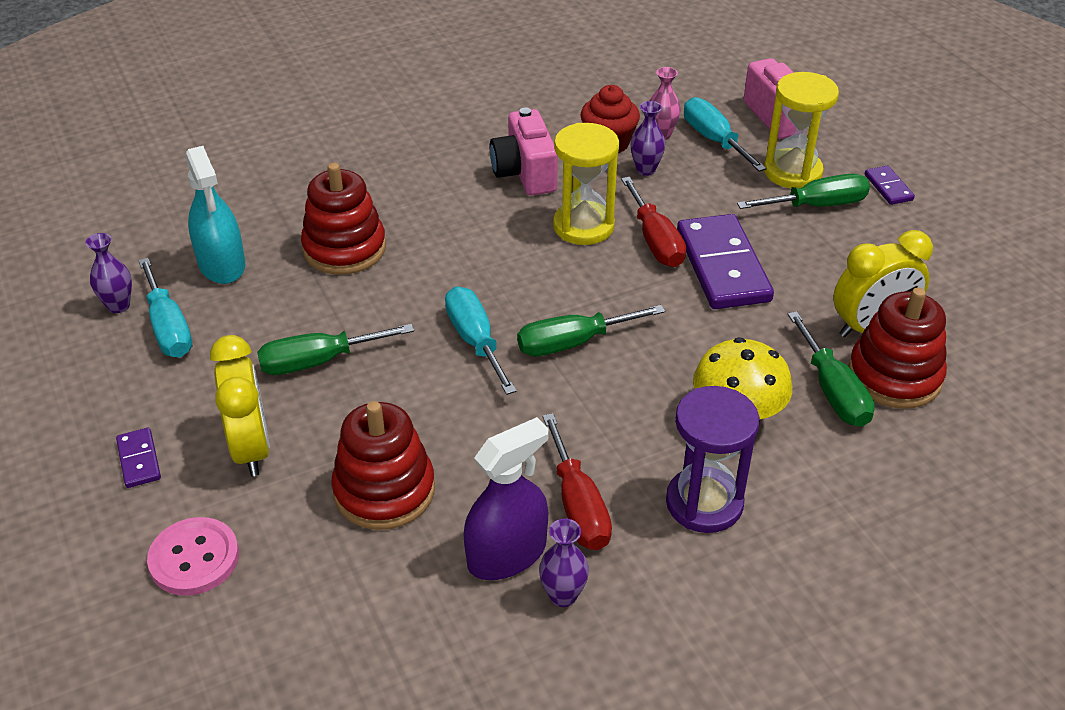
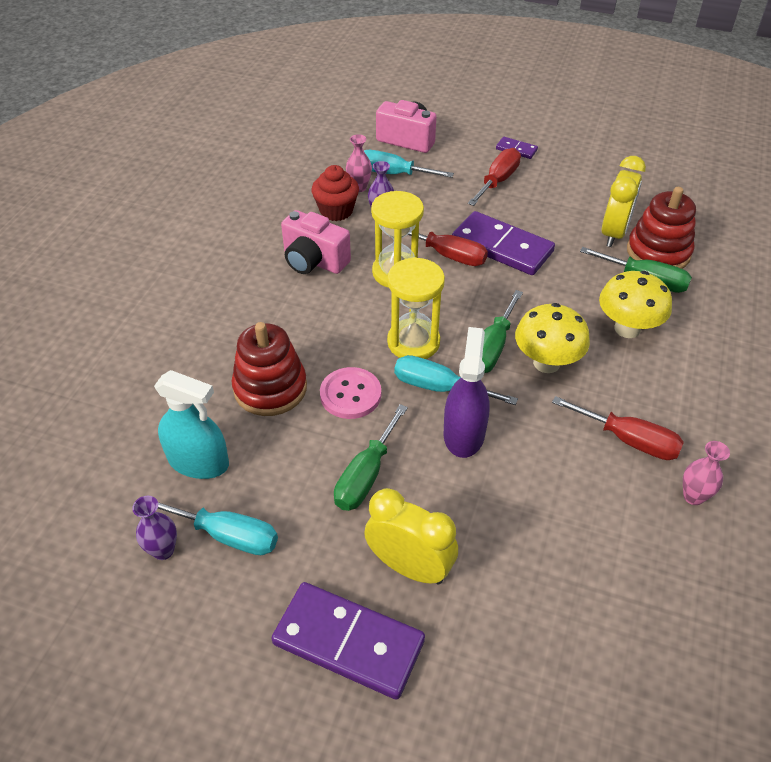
camera: 45 degrees left, 5 degrees up
(139, 460) = (348, 642): purple domino -> purple domino, size x2.16
(194, 558) = (483, 669): pink button -> pink button (350, 394)
(384, 490) = (524, 521): red stacking toy -> none
(507, 554) = (637, 499): purple spray bottle -> purple spray bottle (464, 434)
(563, 595) = (693, 496): purple vase -> pink vase
(604, 390) = (546, 363): none -> yellow mushroom
(704, 503) = (678, 387): purple hourglass -> none
(792, 172) = (459, 169): yellow hourglass -> yellow hourglass (413, 342)
(817, 205) = (497, 181): green screwdriver -> red screwdriver

